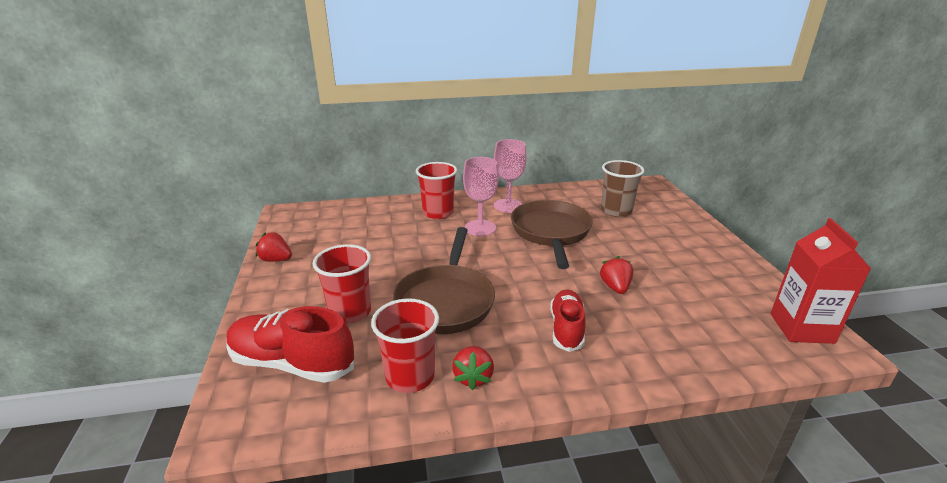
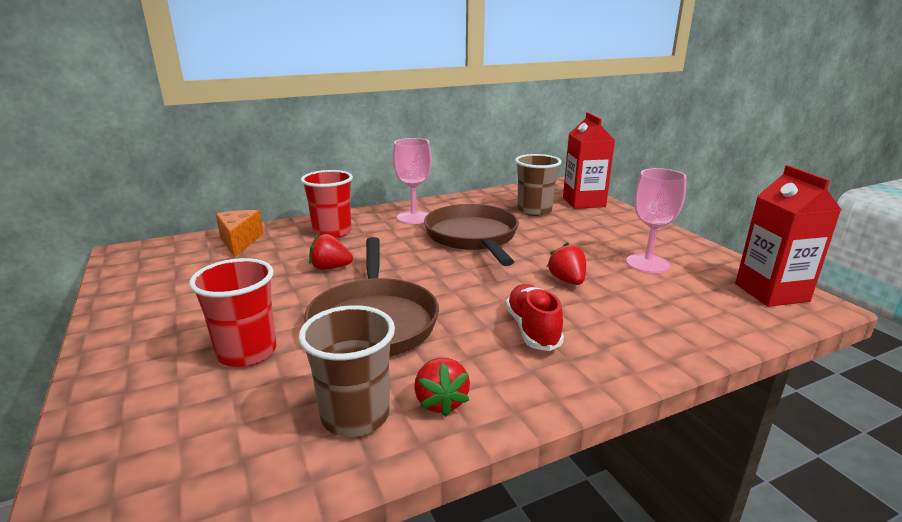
camera: 15 degrees left, 5 degrees down
(276, 260) = (122, 306): red strawberry -> red strawberry (330, 268)
(292, 363) = (175, 430): red shoe -> none
(366, 213) = (239, 241): none -> orange cheese
(410, 376) = (355, 416): red cup -> brown cup
(480, 228) = (389, 242): pink goblet -> pink goblet (647, 263)
(666, 207) = (583, 202): none -> red carton

